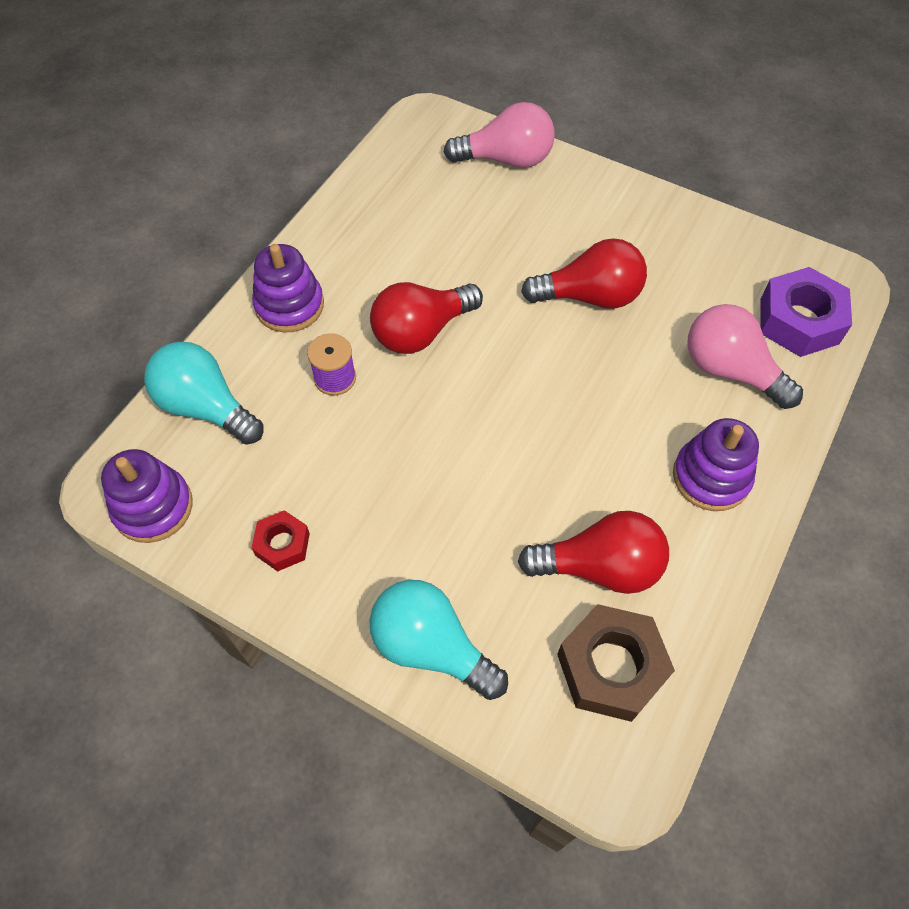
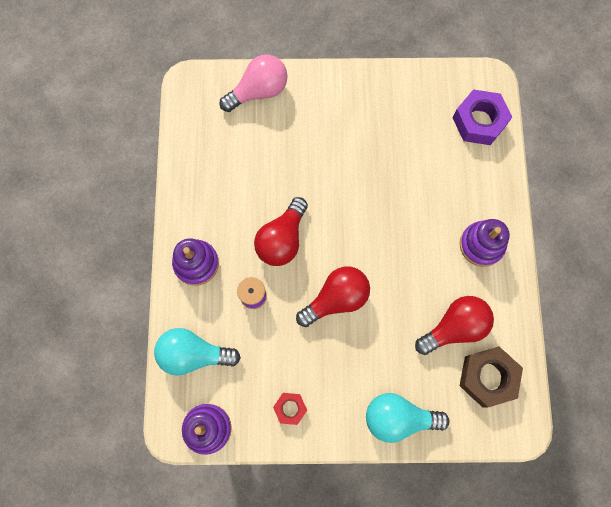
camera: 30 degrees left, 15 degrees up
(590, 296) = (361, 165): red light bulb -> red light bulb (336, 299)
(730, 370) = (459, 173): pink light bulb -> none

